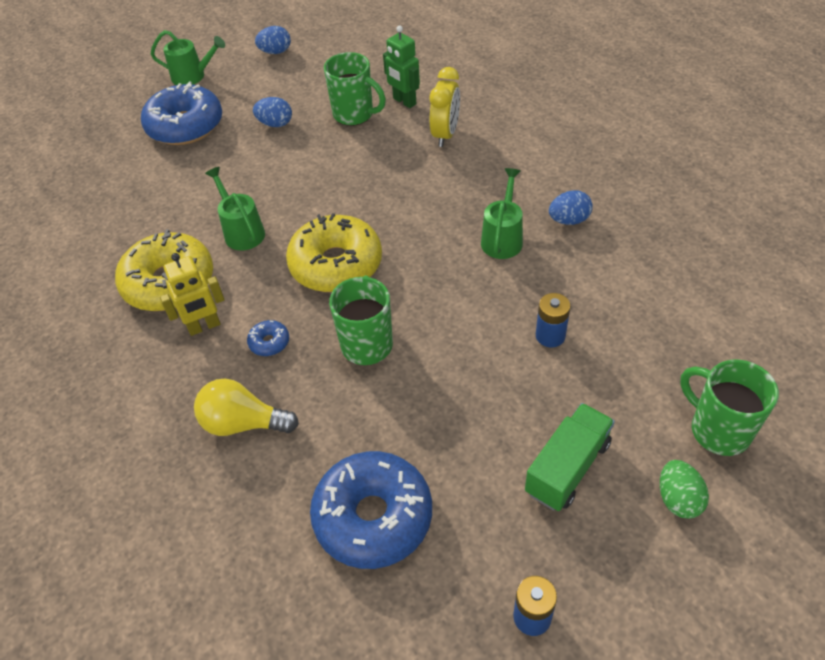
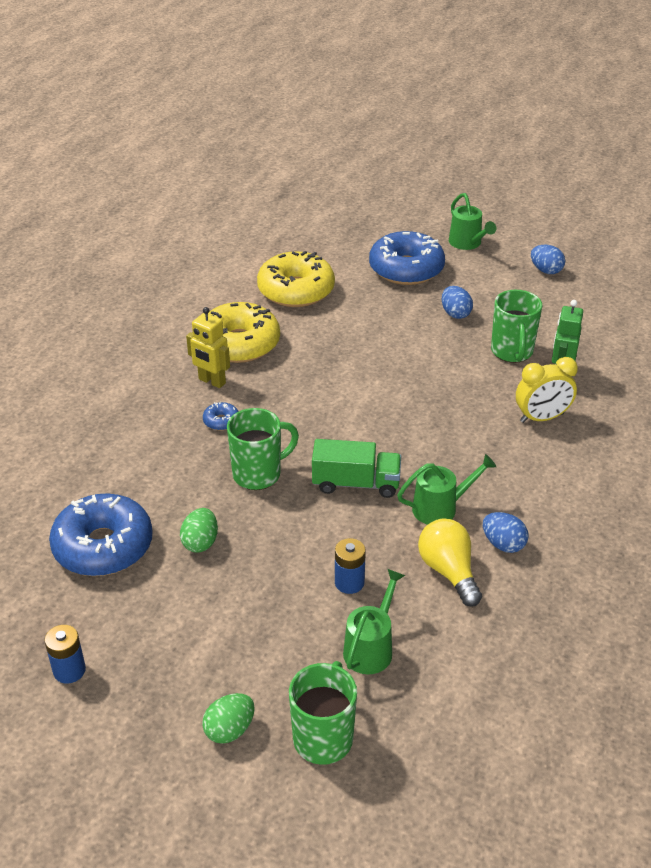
camera: 55 degrees right, 10 degrees down
(242, 231) = (319, 354): green watering can -> green watering can (371, 647)
(243, 423) = (140, 443): yellow light bulb -> yellow light bulb (448, 571)
(336, 264) = (326, 420): yellow donut -> yellow donut (296, 290)
(426, 427) = (200, 542): none -> green egg
(567, 468) = (216, 644): green truck -> green truck (356, 483)

